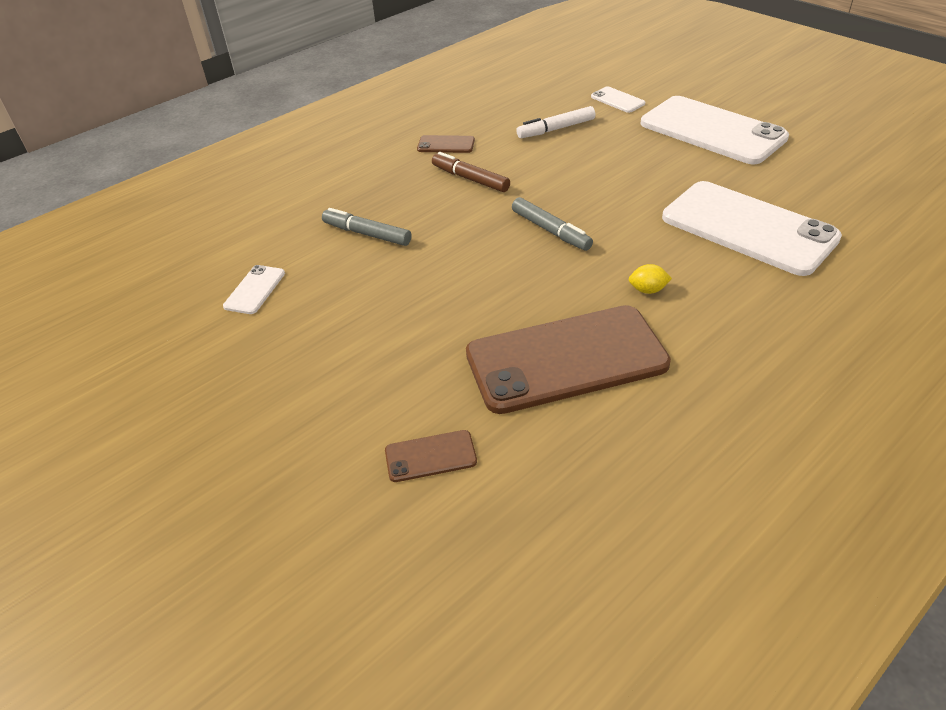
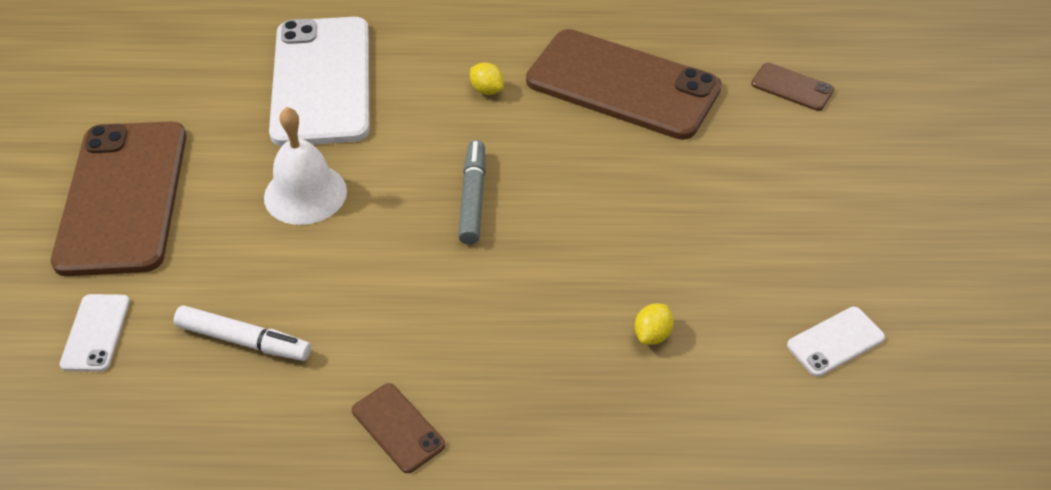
camera: 140 degrees left, 5 degrees up
(367, 234) = (652, 335): grey marker -> yellow lemon
(470, 179) = (451, 334): brown marker -> none
(637, 180) = (305, 194): none -> white bell
(712, 131) = (123, 197): white phone -> brown phone

